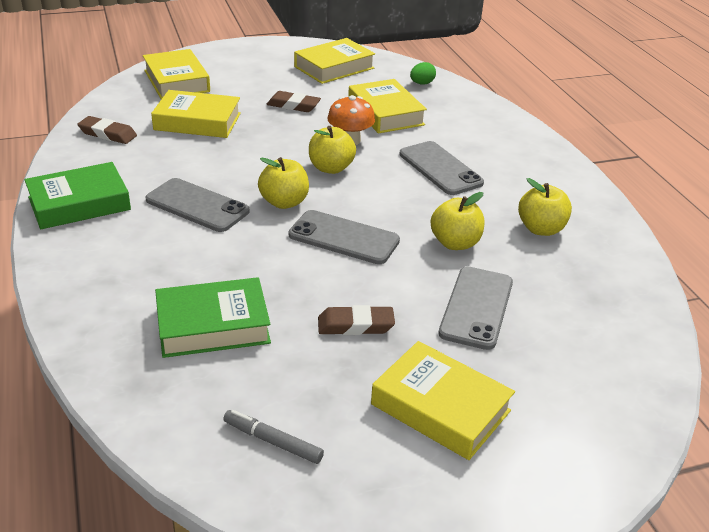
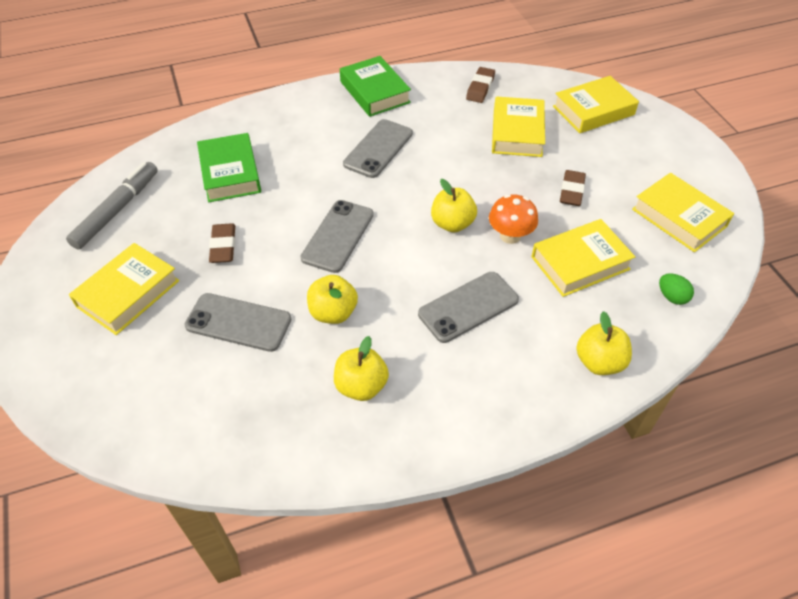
camera: 90 degrees right, 15 degrees up
(273, 441) = (117, 210): grey marker -> grey marker, size x1.76
(284, 202) = (389, 197): yellow apple -> yellow apple (599, 362)

